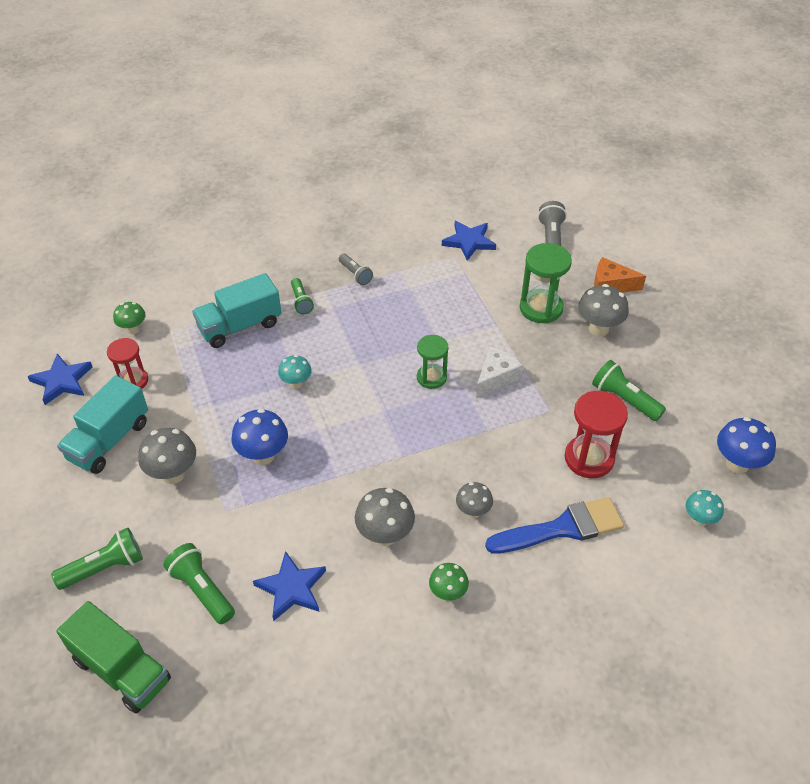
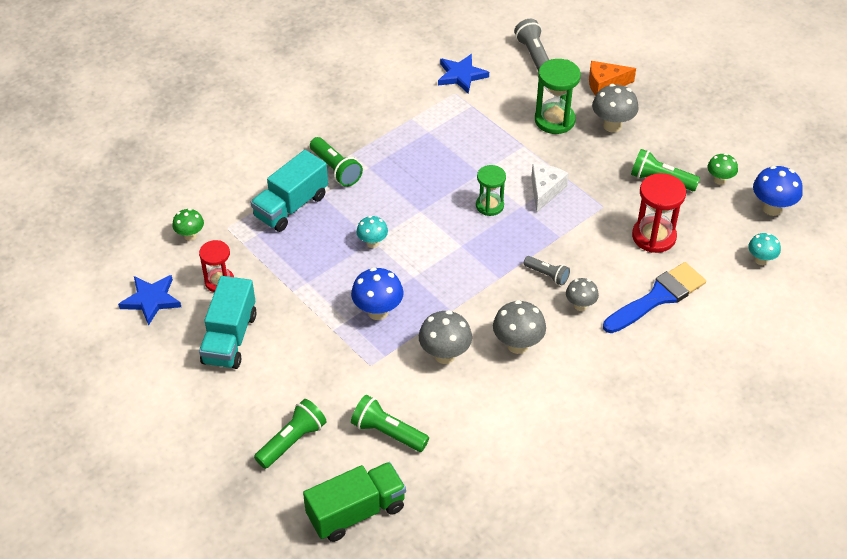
camera: 20 degrees left, 0 degrees up
(122, 670) = (356, 512): green truck -> green truck turned 45 degrees counterclockwise
(173, 474) = (306, 349): grey mushroom -> grey mushroom (445, 355)
(292, 588) = (462, 408): blue star -> none
(301, 301) = (335, 169): green flashlight -> green flashlight, size x1.52
(355, 274) = (372, 132): grey flashlight -> grey flashlight (547, 275)
(448, 593) = (591, 373): green mushroom -> green mushroom (719, 180)

